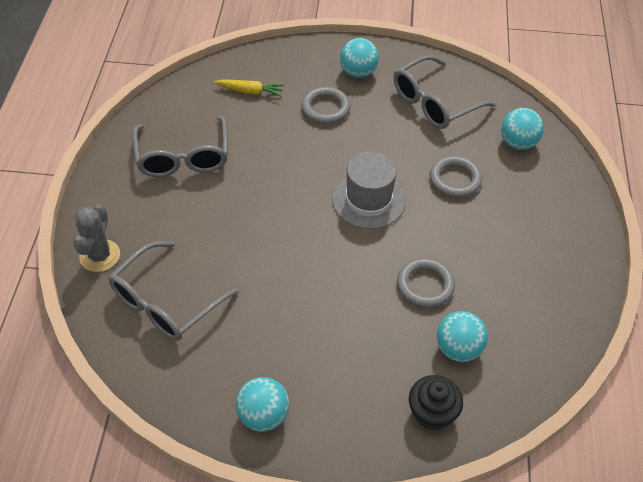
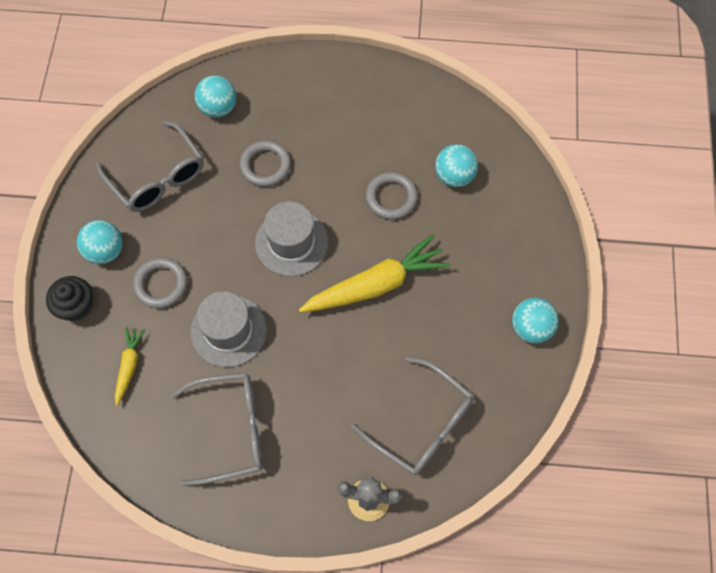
camera: 90 degrees left, 15 degrees up
(277, 154) = (228, 331): none -> grey hat
(321, 268) = (376, 284): none -> yellow carrot
(432, 412) = (515, 199): black cupcake -> black cupcake (76, 306)

